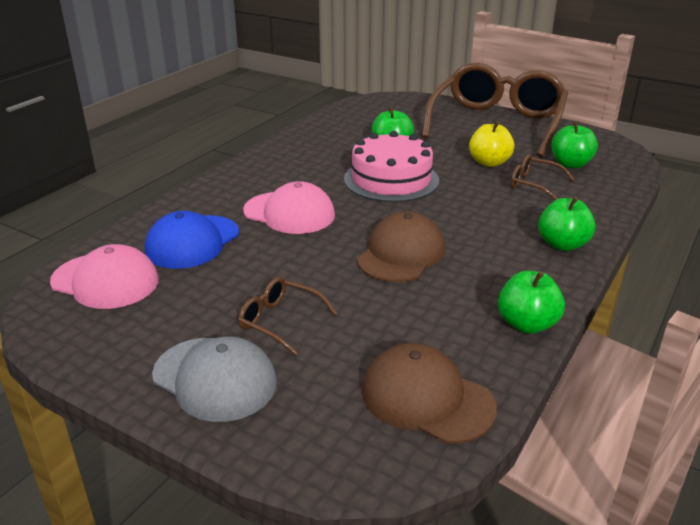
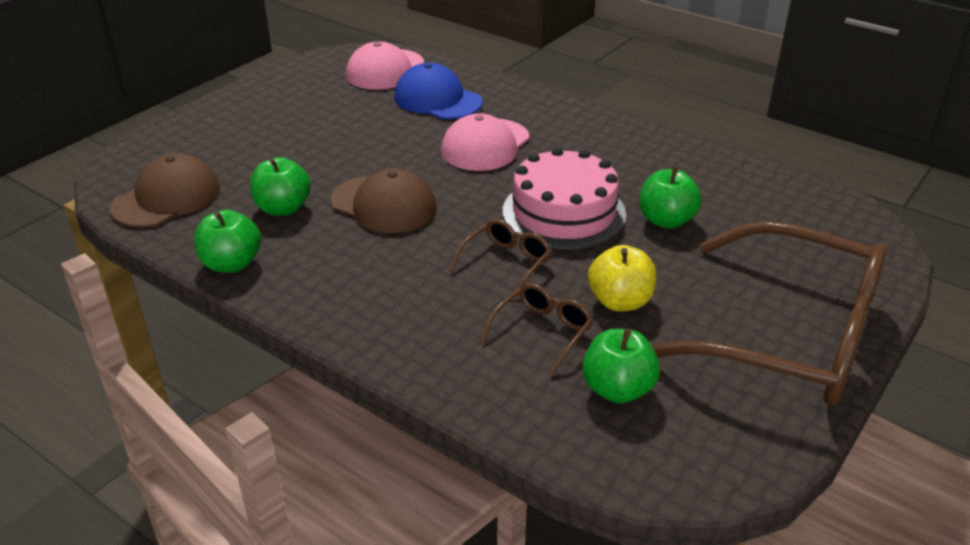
camera: 95 degrees right, 5 degrees up
(215, 379) = (241, 116): grey cap -> none
(280, 321) = (297, 140): brown glasses -> brown glasses (506, 263)
(562, 244) = (371, 321): green apple -> green apple (283, 208)

